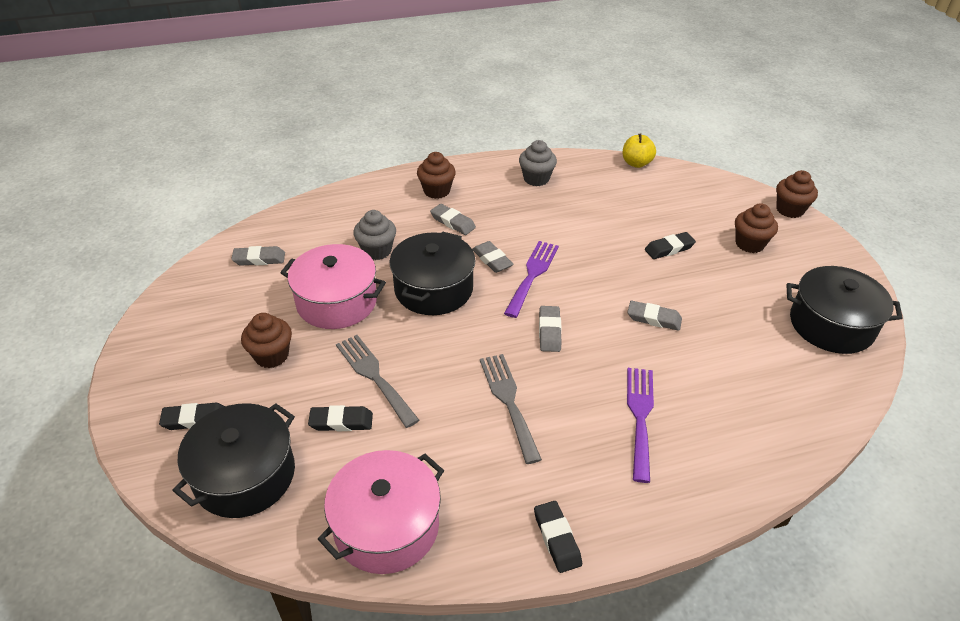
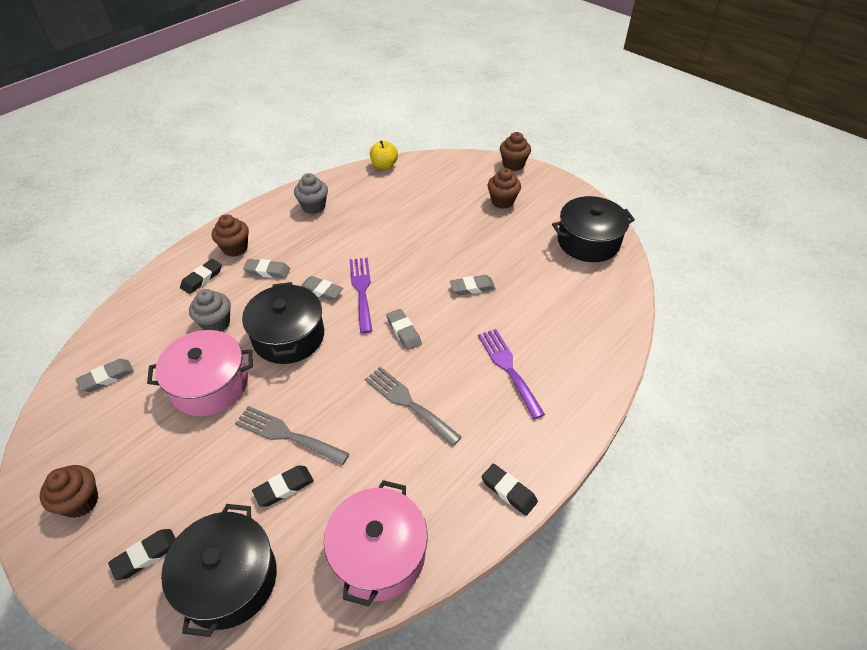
camera: 30 degrees left, 5 degrees up
(271, 355) = (181, 461): brown cupcake -> brown cupcake (81, 501)
(669, 248) = (450, 227): black eraser -> black eraser (202, 278)

